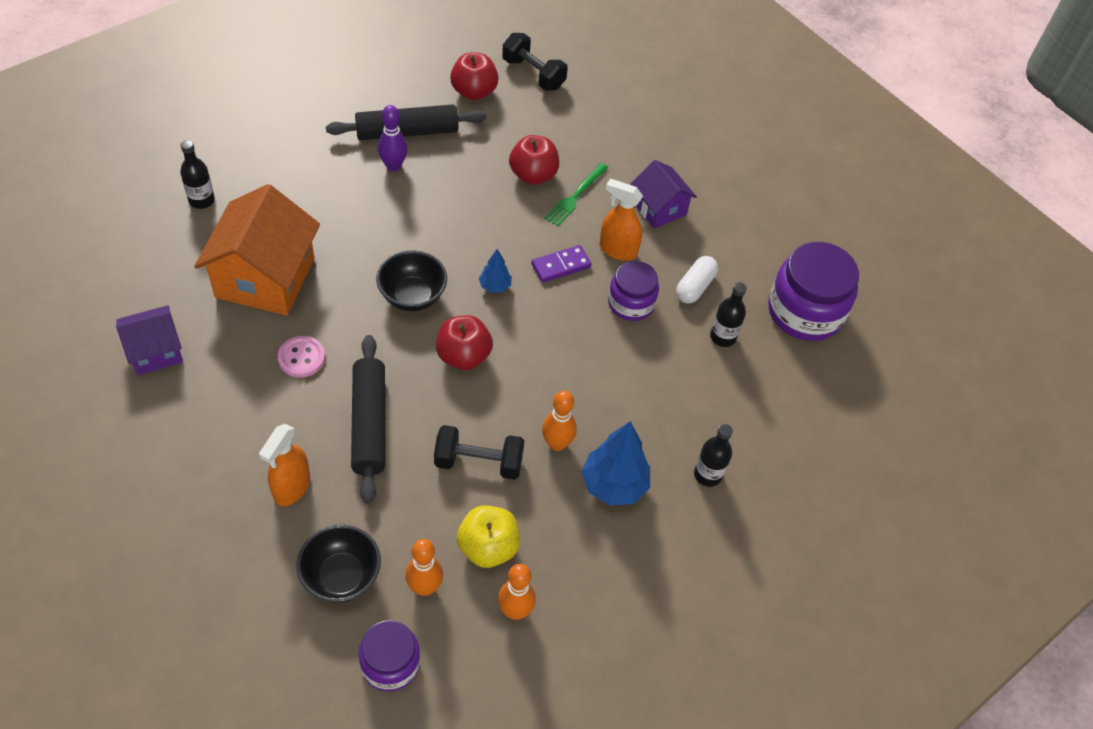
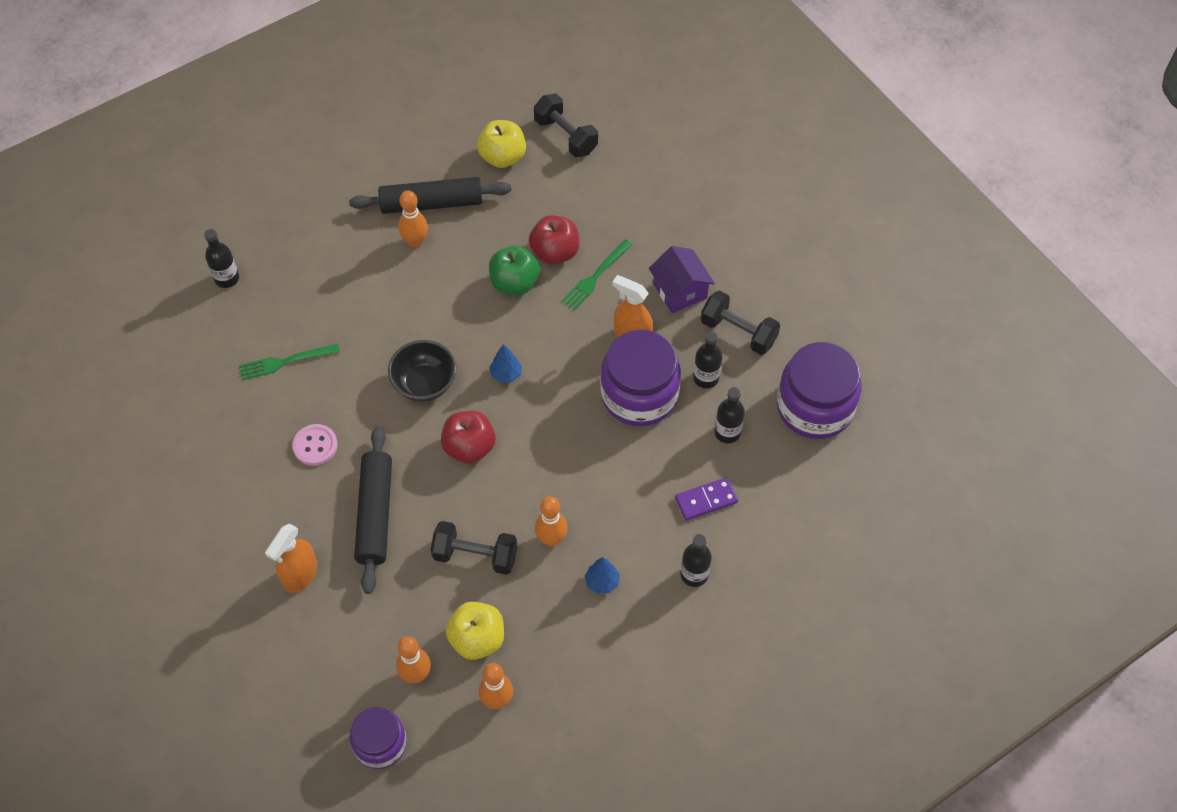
camera: 10 degrees right, 5 degrees up
(155, 351) = (180, 436): purple house -> none
(265, 278) = (284, 362): orange house -> green fork
(341, 576) = (341, 661): black bowl -> none
(393, 166) = (415, 241): purple bowling pin -> orange bowling pin
(474, 92) = (502, 157): red apple -> yellow apple
(496, 202) = (514, 283): none -> green apple
(561, 265) = (573, 353): purple domino -> purple domino (706, 500)
(614, 485) = (602, 582): blue tree -> blue tree, size x0.53
(631, 303) = (639, 395): purple jar -> purple jar, size x1.65
(695, 287) = (706, 378): white capsule -> black bottle
(721, 245) = (738, 332): none -> black dumbbell

